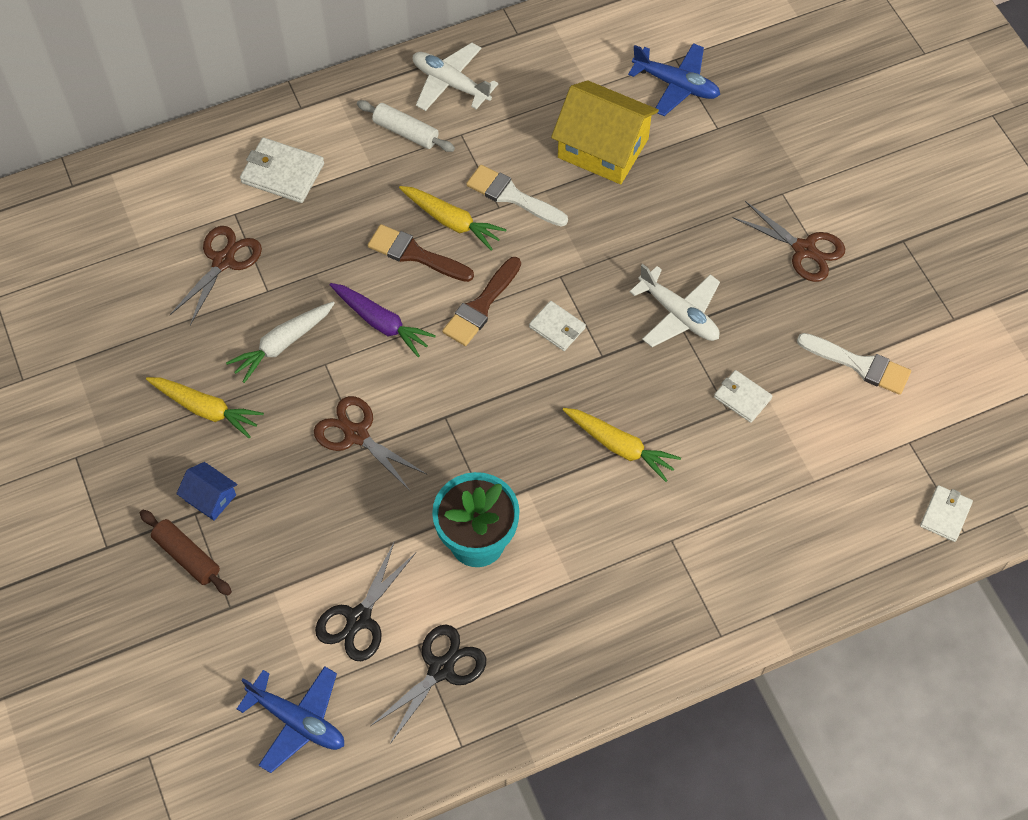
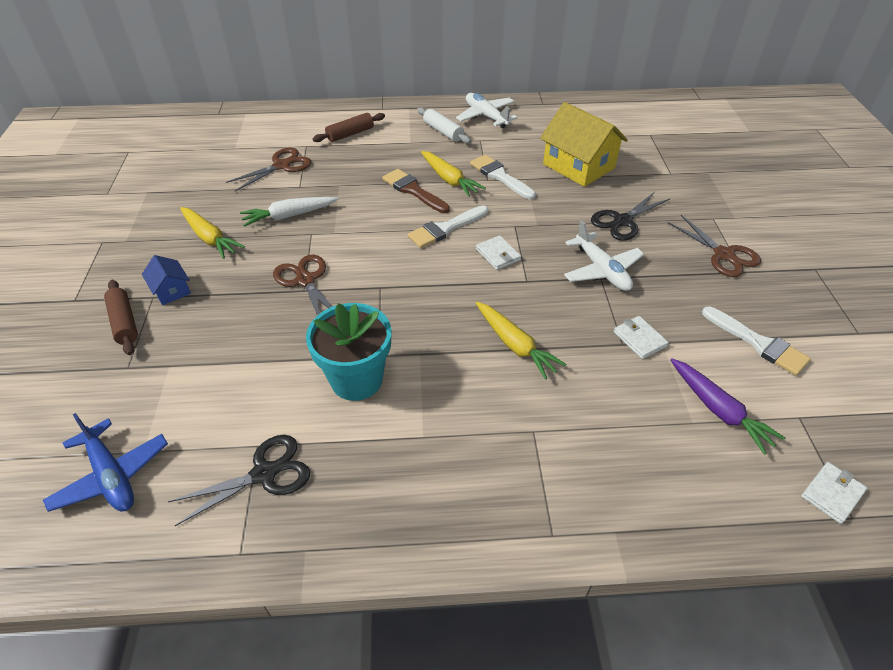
camera: 20 degrees right, 15 degrees down
(282, 173) = (350, 134): white wallet -> brown rolling pin
(358, 619) = (221, 408): black scissors -> black scissors (622, 221)
(381, 323) = (366, 221): purple carrot -> purple carrot (718, 410)
(481, 306) = (445, 229): brown brush -> white brush
(676, 85) = (646, 146): blue plane -> none

